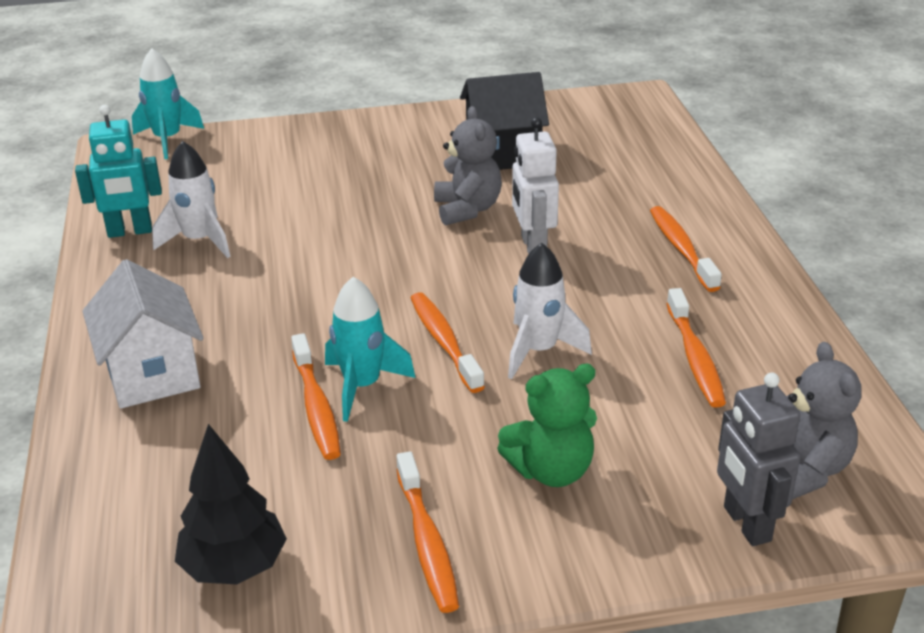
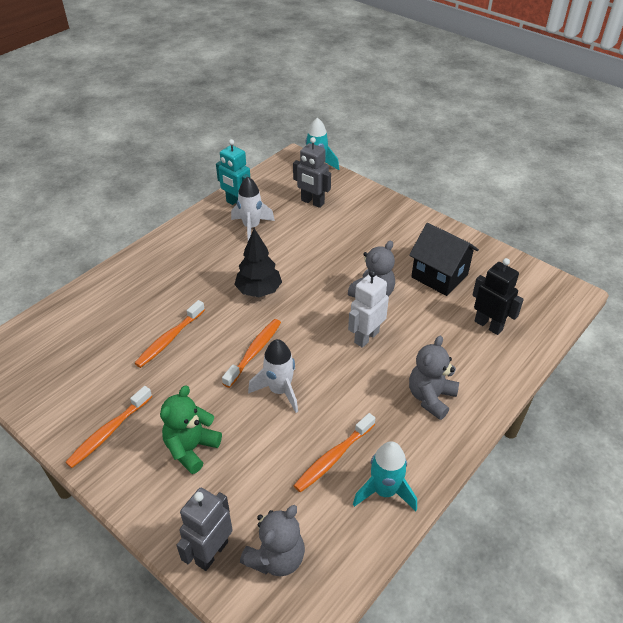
camera: 50 degrees right, 10 degrees up
(152, 374) = (148, 277): white house -> none
(231, 174) = (312, 202): none -> grey robot
(234, 567) = (51, 379): black tree -> black tree (259, 291)
(362, 386) = (196, 345): turquoise rocket -> turquoise rocket (385, 491)
(551, 470) = (191, 448): green teddy bear -> green teddy bear turned 90 degrees clockwise
(621, 163) = (488, 325): none -> black robot
(681, 248) = (431, 397): orange toothbrush -> grey teddy bear

